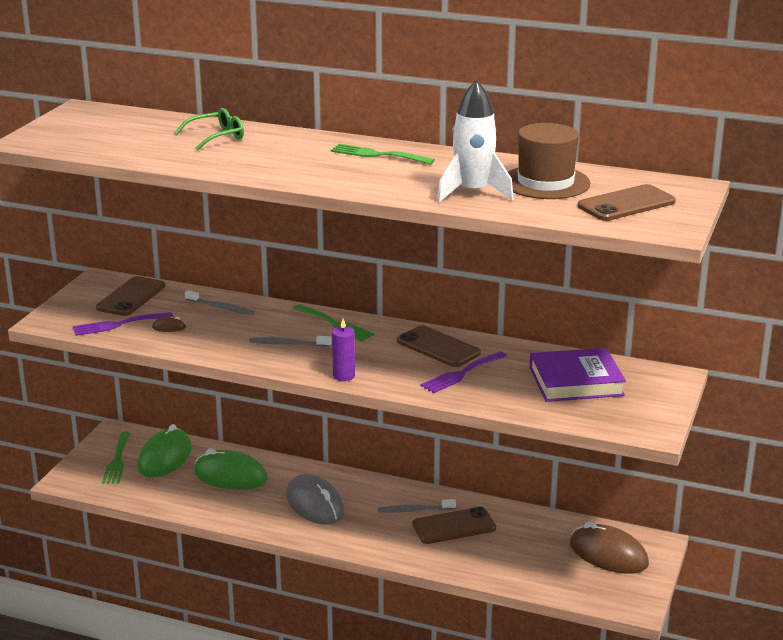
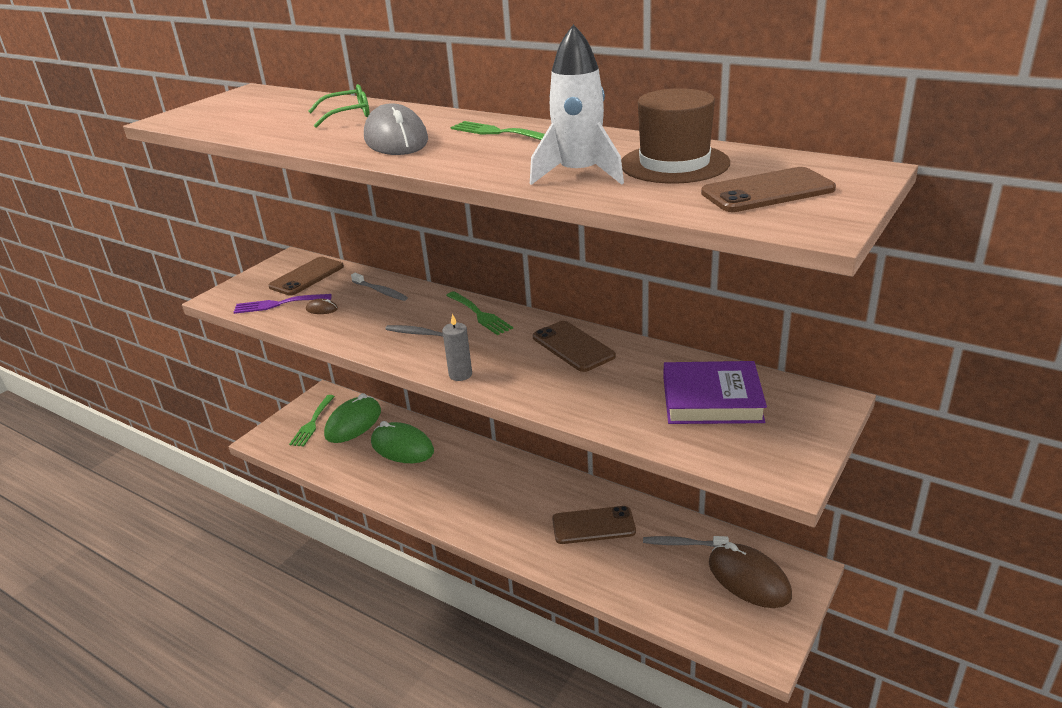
camera: 15 degrees right, 5 degrees up
(315, 504) = (467, 486): grey mouse -> grey mouse (396, 140)
(344, 376) = (460, 374): purple candle -> grey candle
(414, 510) = (560, 502): grey toothbrush -> grey toothbrush (682, 543)
(461, 374) = (585, 381): purple fork -> none

